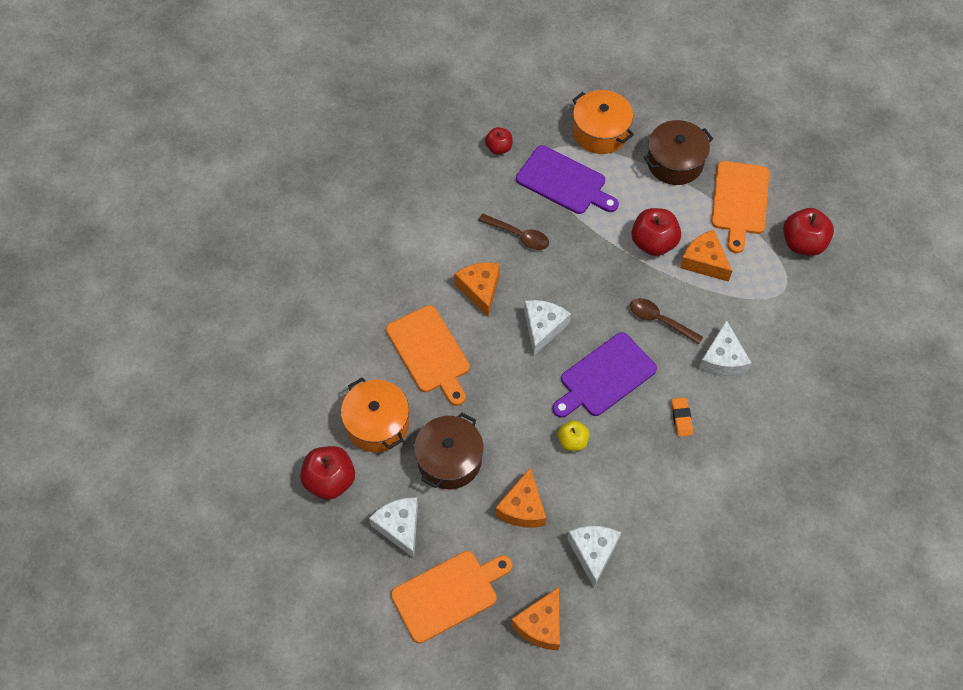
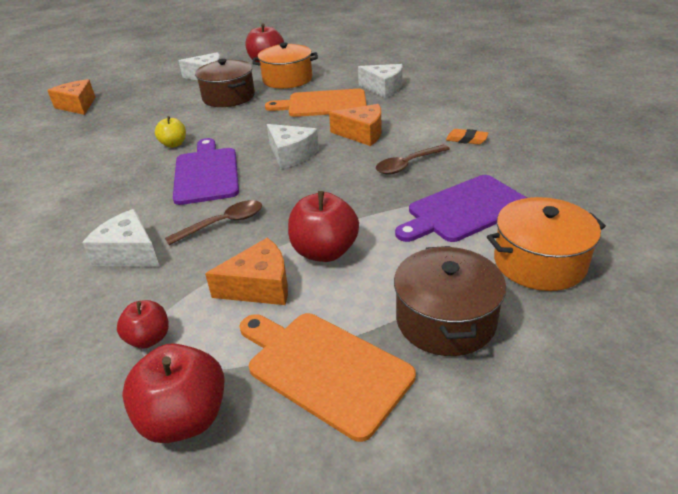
camera: 120 degrees right, 25 degrees down
(448, 594) = (145, 83): orange cutting board -> none
(499, 148) = (541, 178): red apple -> red apple (149, 339)
(522, 507) = (157, 115): orange cheese -> none
(593, 552) = (85, 133): white cheese -> white cheese (383, 88)
(681, 418) = (113, 203): orange eraser -> orange eraser (466, 139)

